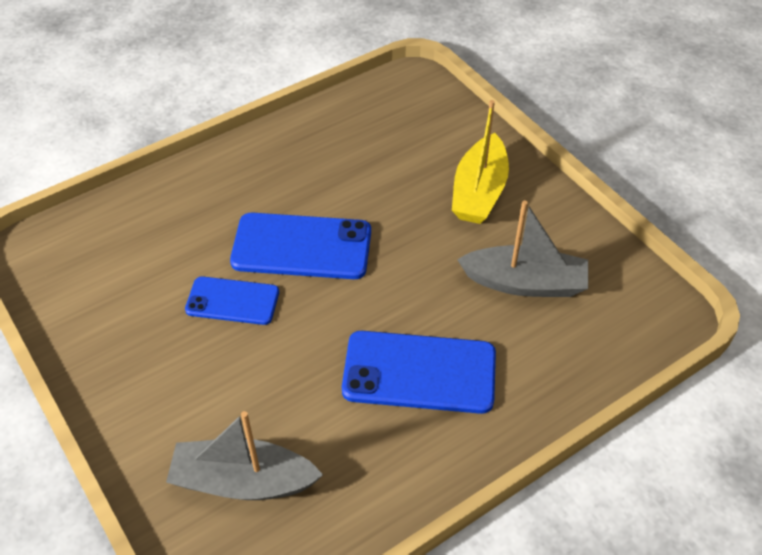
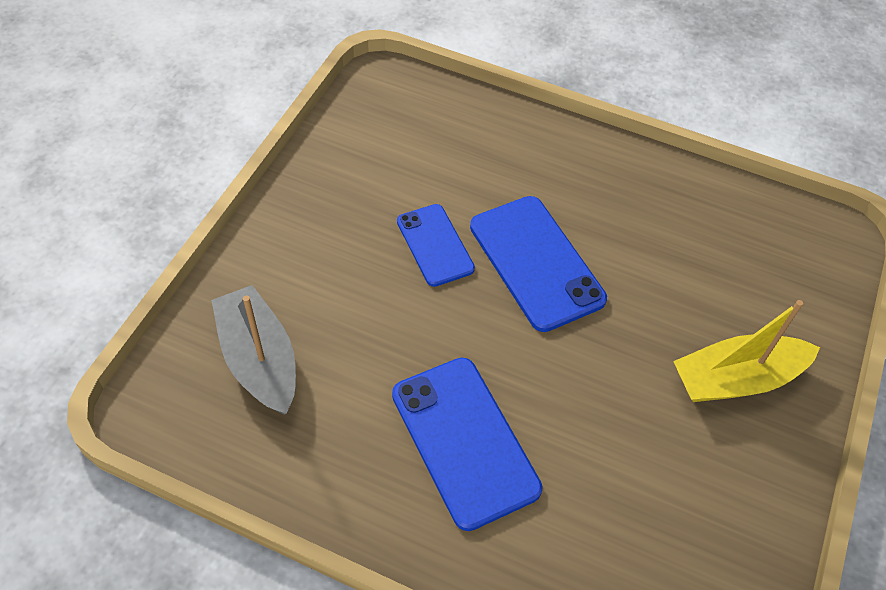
camera: 55 degrees right, 5 degrees up
(525, 283) = (649, 486): grey boat -> none

